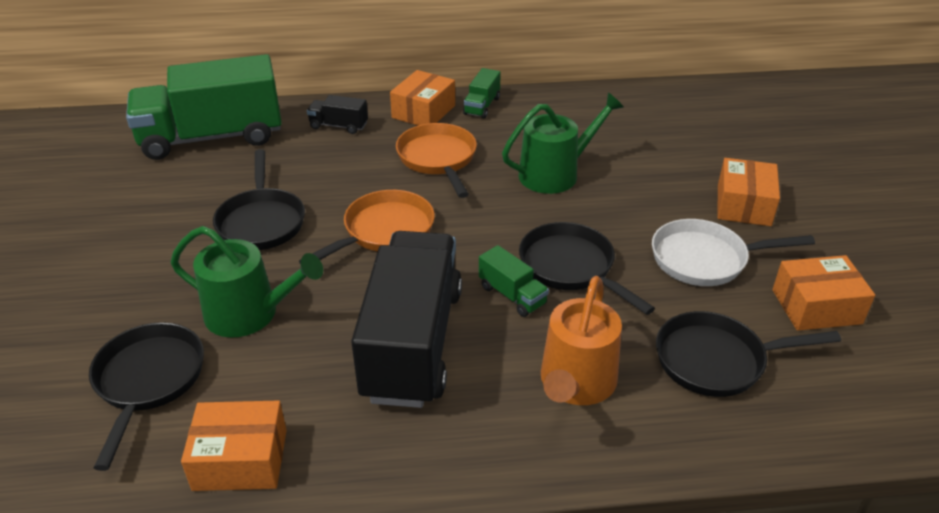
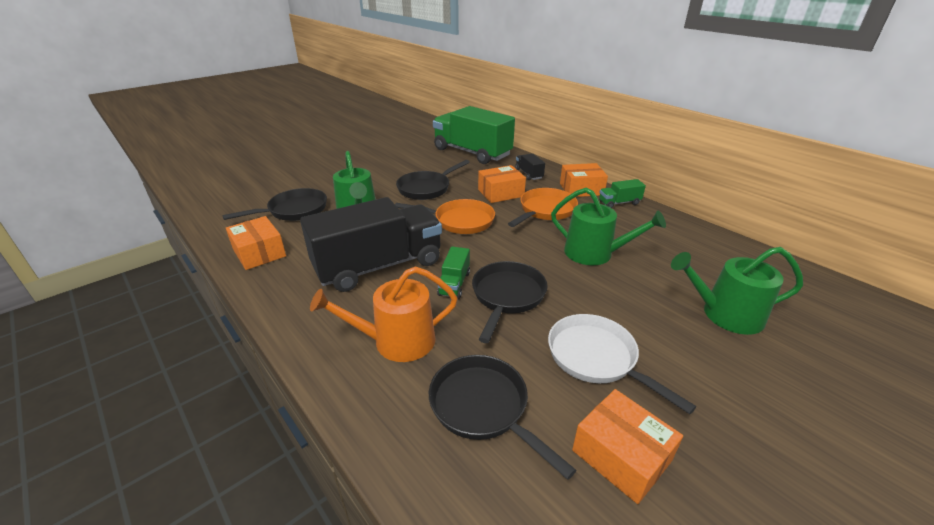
camera: 55 degrees right, 5 degrees down
(707, 159) = (725, 314): none -> green watering can
(743, 205) = (697, 357): orange box -> orange box (500, 193)

